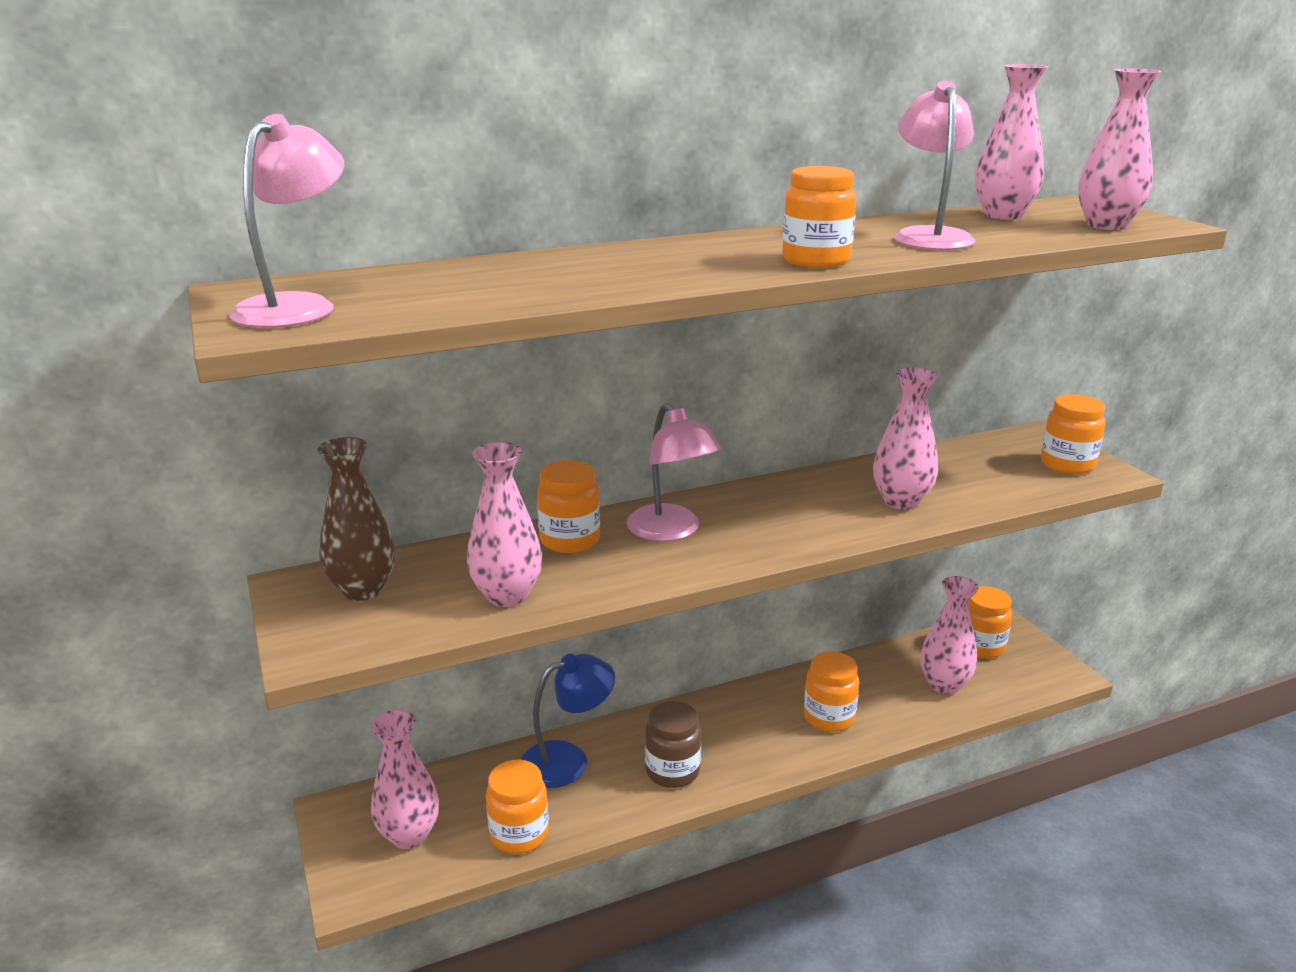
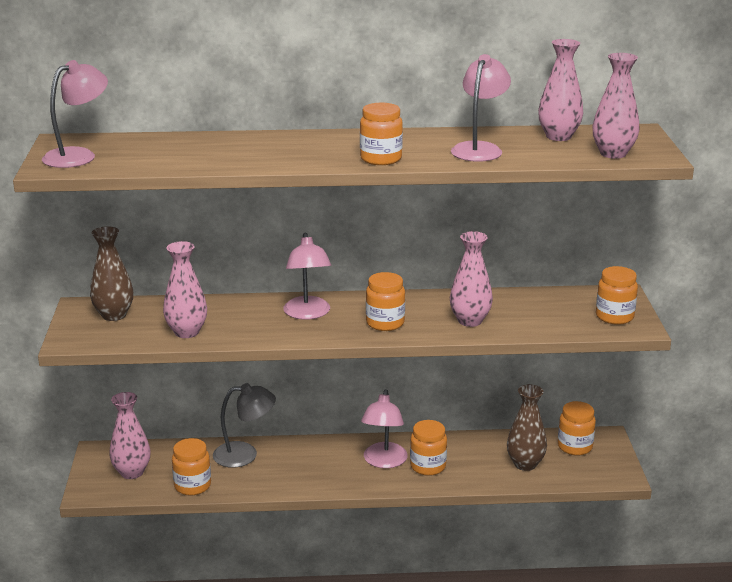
camera: 20 degrees right, 0 degrees up
(568, 760) = (245, 454): blue lamp -> grey lamp
(569, 540) = (244, 309): orange jar -> orange jar (385, 323)
(672, 771) = (304, 474): brown jar -> none
(767, 724) = (384, 462): none -> pink lamp
(944, 684) = (525, 464): pink vase -> brown vase

